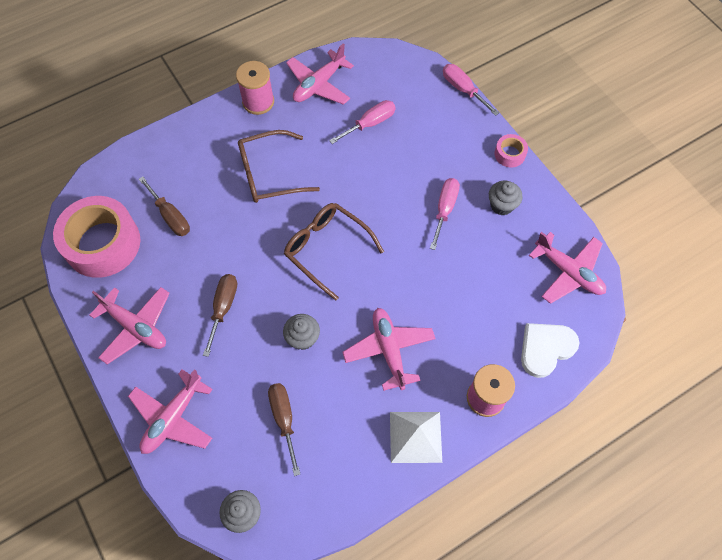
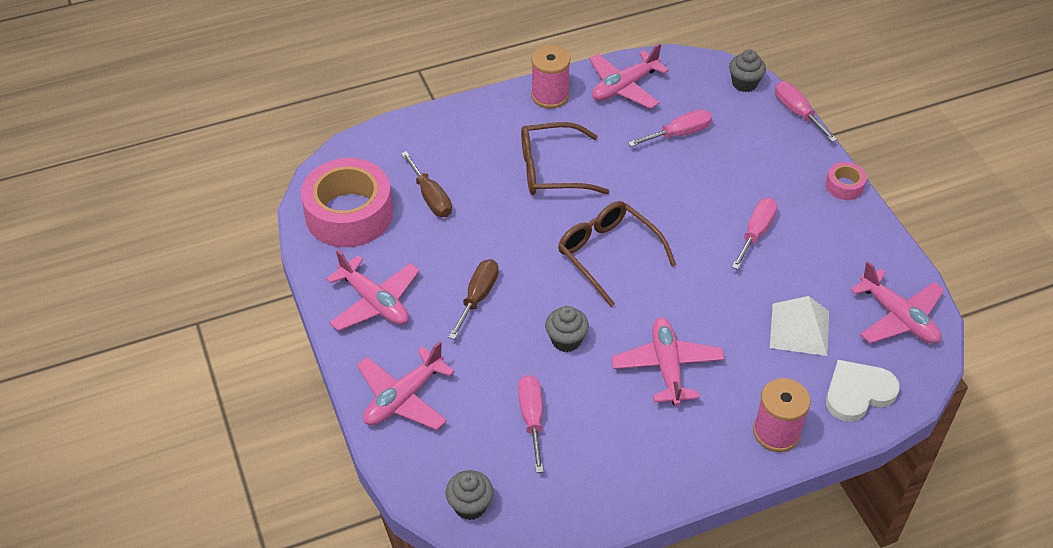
camera: 10 degrees right, 15 degrees down
(284, 419) = (532, 418): brown screwdriver -> pink screwdriver
(415, 437) = (685, 459): white pyramid -> white pyramid (799, 329)
(501, 205) = (826, 237): grey cupcake -> grey cupcake (744, 83)

